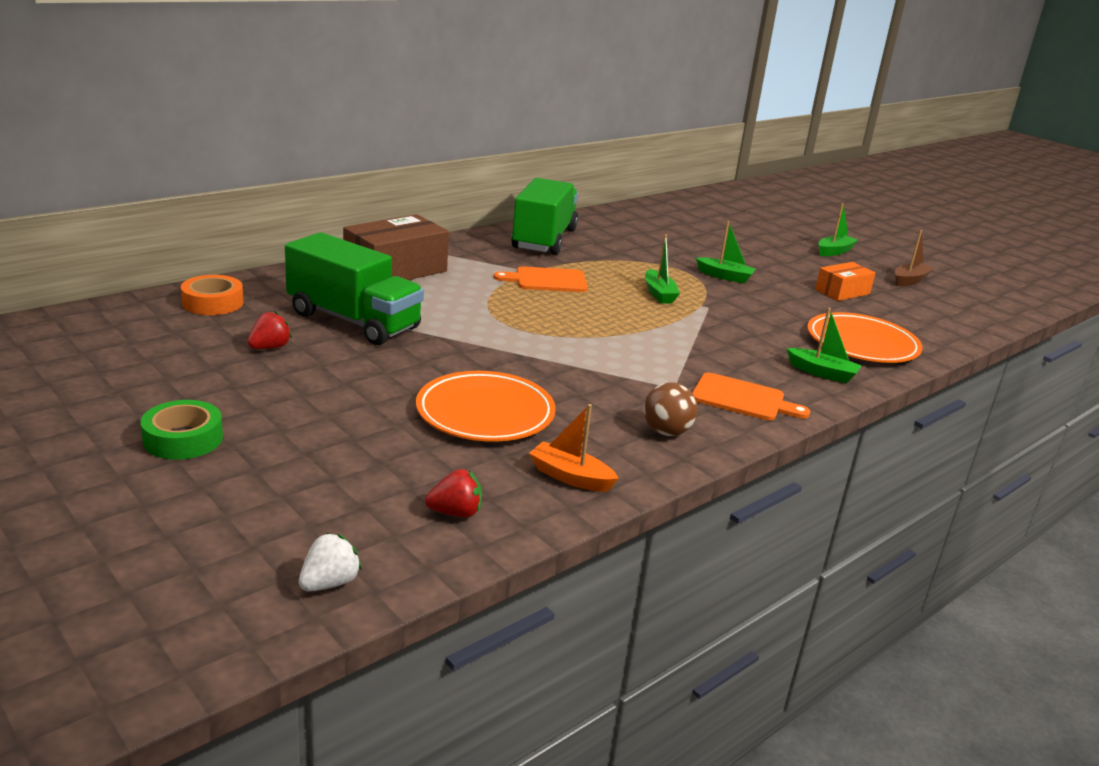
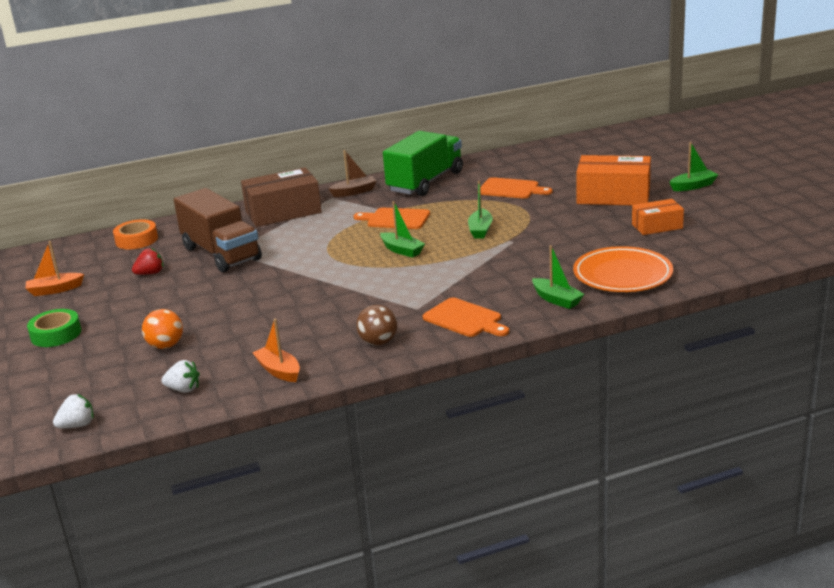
camera: 25 degrees right, 0 degrees up
(132, 373) = (55, 290): none -> orange boat
(353, 321) = (221, 253): green truck -> brown truck
(375, 449) = (166, 346): none -> orange ball
(455, 513) = (183, 389): red strawberry -> white strawberry
(485, 413) = (258, 324): orange plate -> none
(649, 249) = (511, 189): none -> orange cutting board
(725, 276) = (556, 213): green boat -> green boat (402, 250)
(765, 259) = (613, 196): none -> orange box
(910, 280) = (741, 214): brown boat -> brown boat (354, 192)

